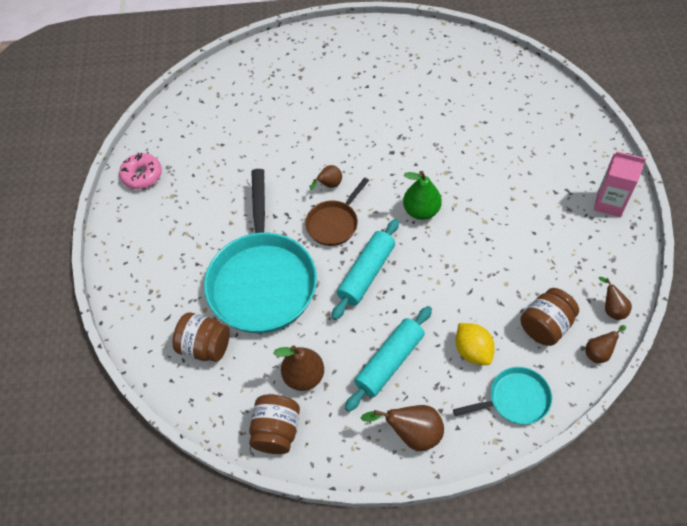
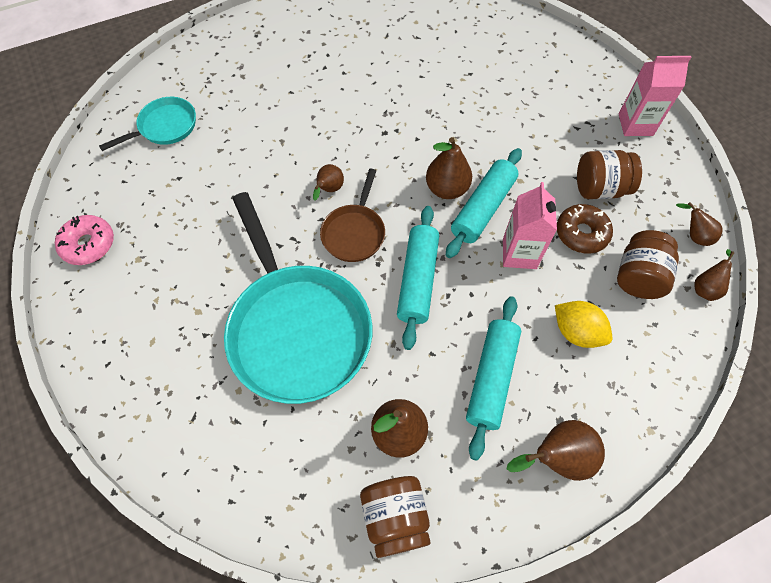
camera: 25 degrees left, 5 degrees up
(205, 346) = (258, 439): brown jar -> brown jar (599, 188)
(421, 211) = (446, 189): green pear -> brown pear
(443, 235) = (483, 209): none -> turquoise rolling pin
(456, 278) = (519, 253): none -> pink carton
(515, 278) = (581, 233): none -> brown donut
(515, 399) = (647, 372): turquoise pan -> turquoise pan (165, 127)

